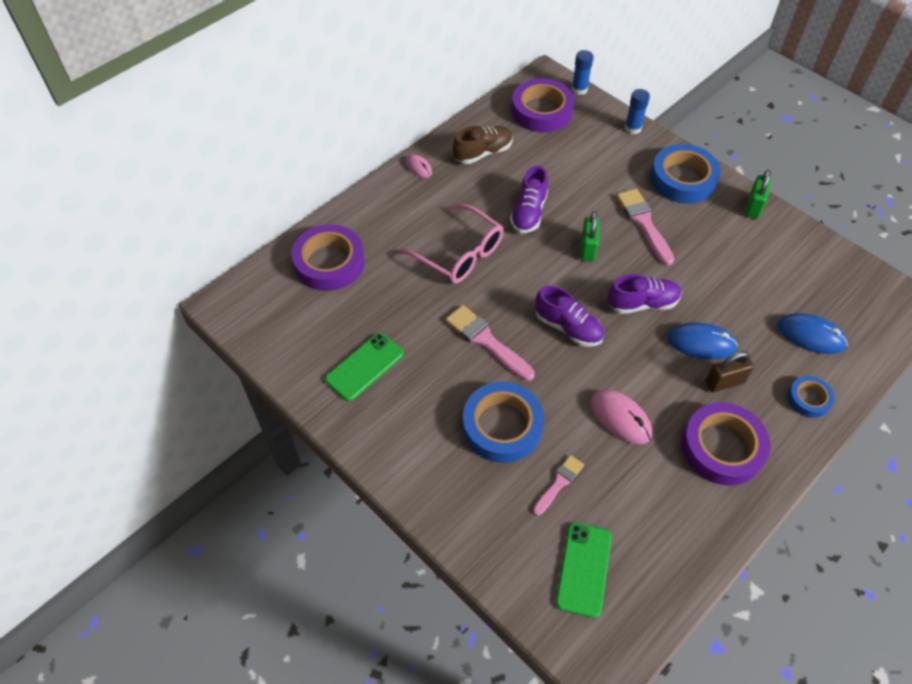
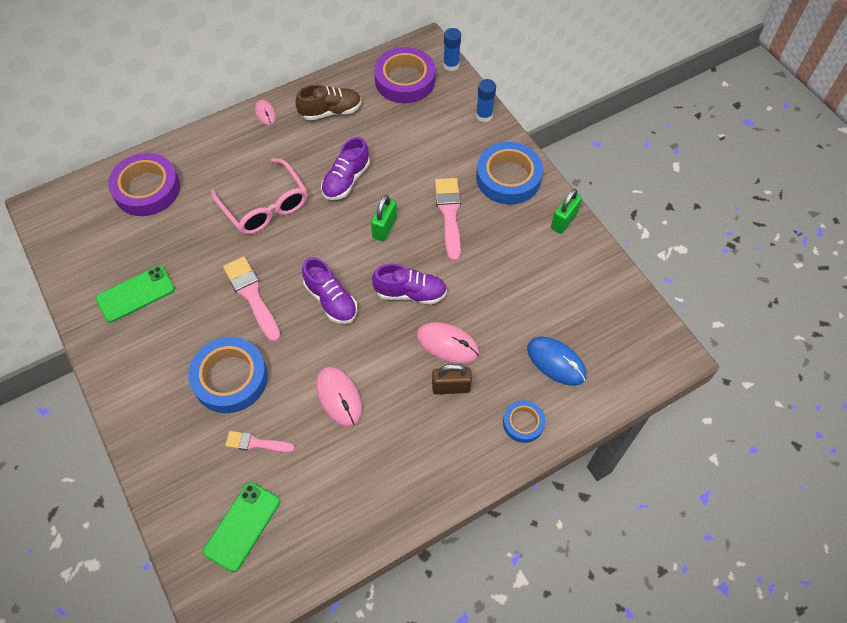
camera: 15 degrees right, 5 degrees up
(559, 483) = (256, 443): pink brush -> pink brush turned 135 degrees counterclockwise
(701, 343) = (447, 344): blue mouse -> pink mouse
(722, 448) = (419, 448): purple tape -> none

